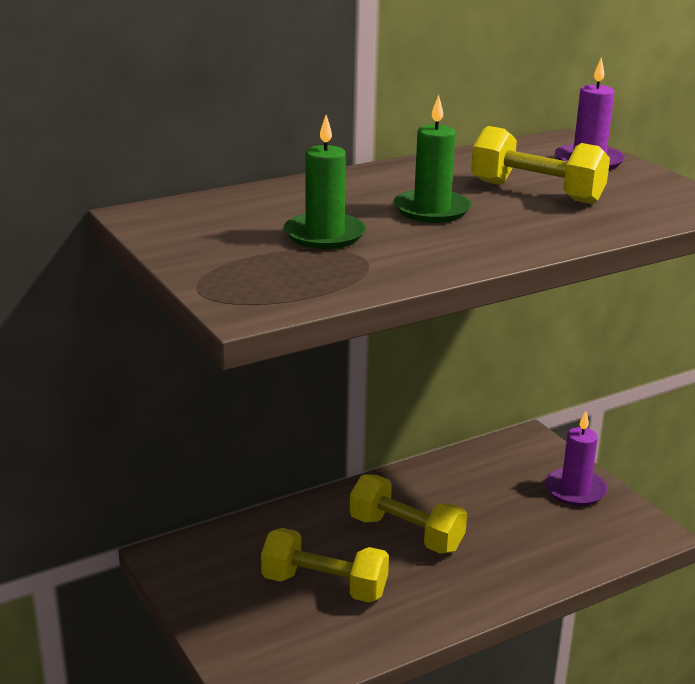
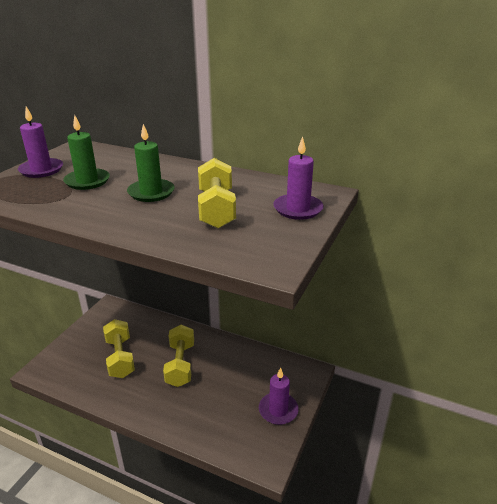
camera: 55 degrees right, 5 degrees up
(217, 254) = (41, 170): none -> purple candle

